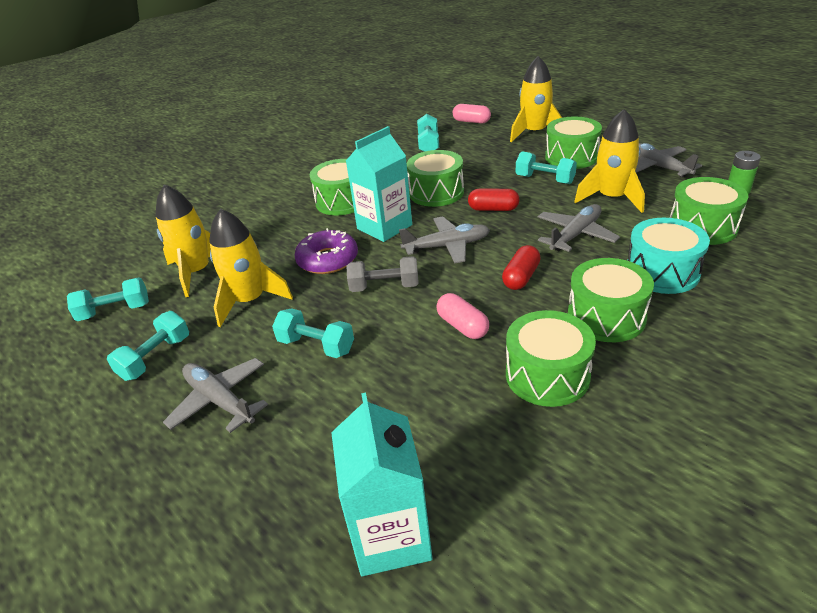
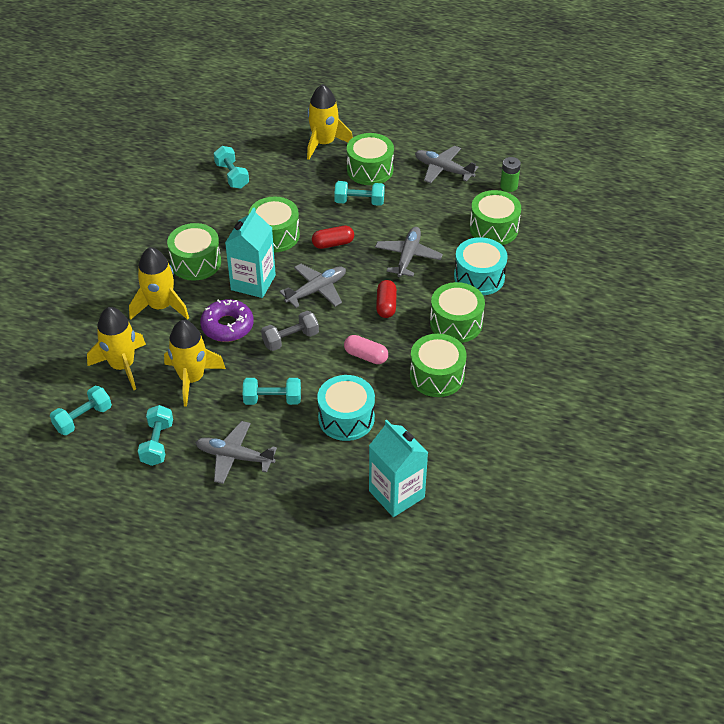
camera: 30 degrees left, 10 degrees up
(389, 395) = (346, 418): none -> turquoise drum
(471, 121) = (256, 136): pink capsule -> none
(612, 198) = (420, 212): yellow rocket -> yellow rocket (161, 306)

